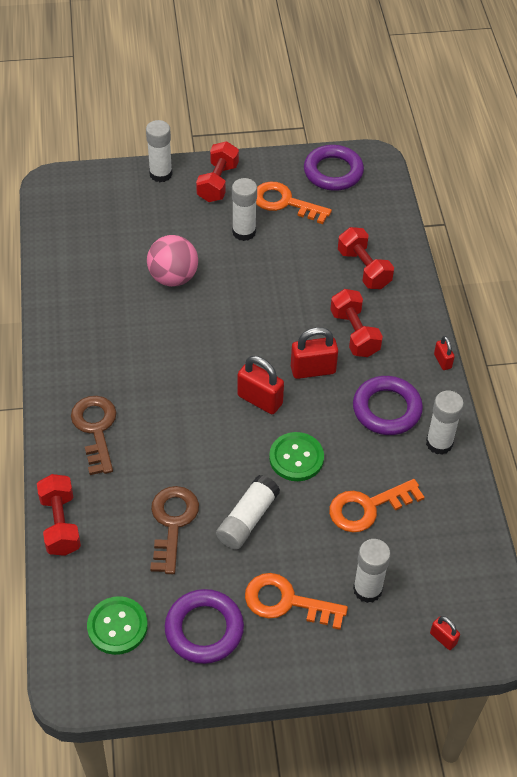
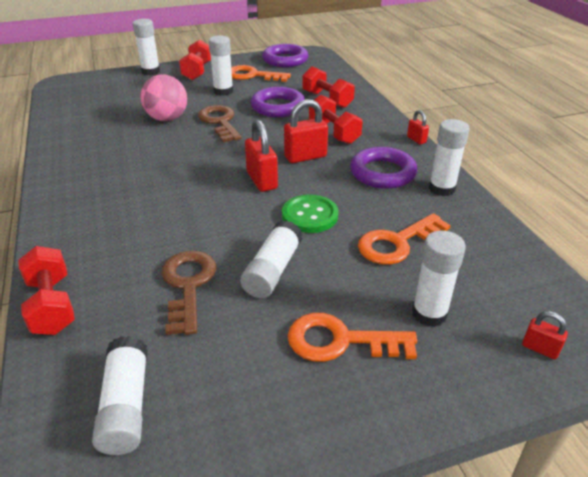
camera: 10 degrees left, 15 degrees down
(96, 429) = (96, 220): brown key -> brown key (220, 122)
(117, 626) = (126, 405): green button -> white glue stick
(204, 629) = (244, 388): purple ring -> purple ring (278, 107)
(260, 400) = (262, 180): red padlock -> red padlock turned 45 degrees clockwise

